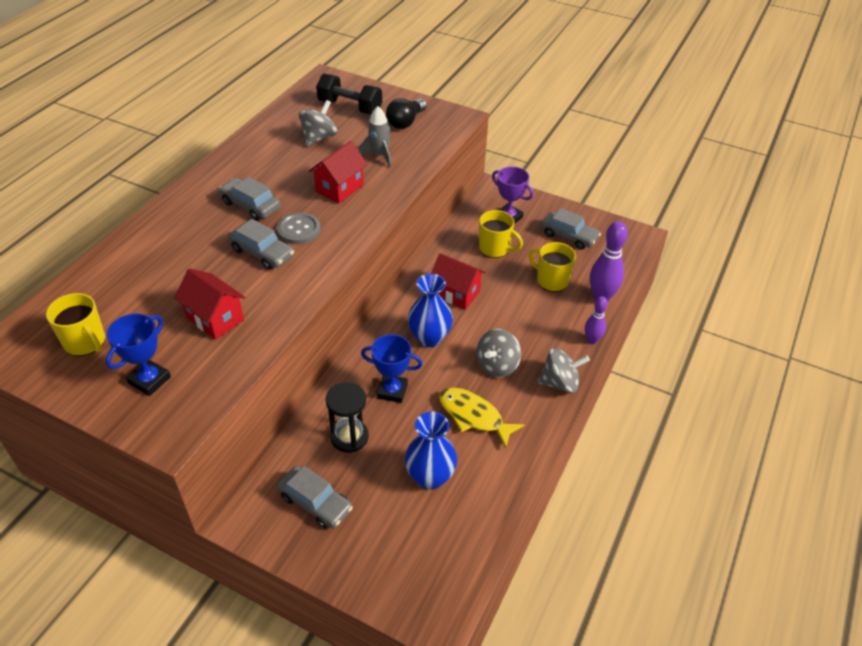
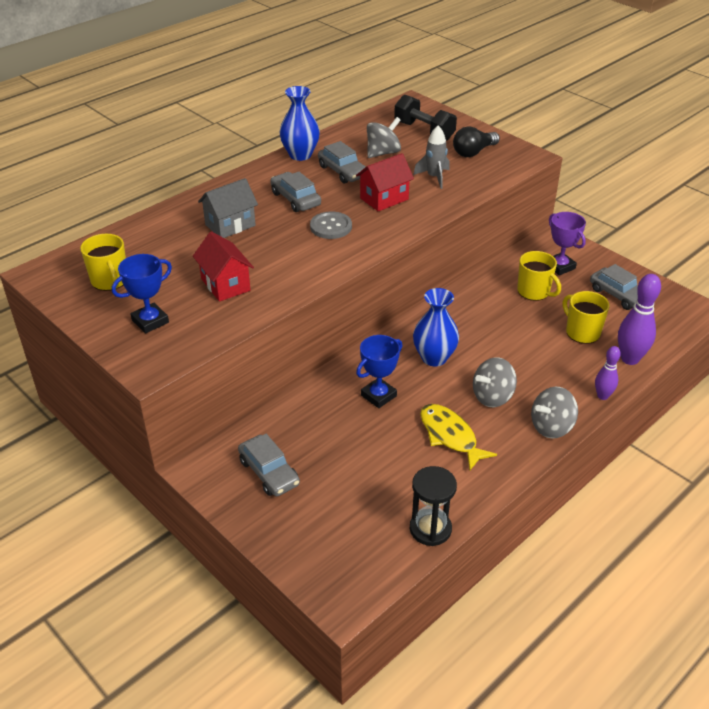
camera: 20 degrees right, 5 degrees down
(193, 249) = (230, 225): none -> grey house
(262, 253) = (289, 240): grey car -> grey car (342, 171)
(349, 437) = (322, 425): black hourglass -> black hourglass (430, 529)
(392, 391) = (378, 396): blue trophy -> blue trophy turned 75 degrees counterclockwise
(430, 477) = (385, 478): blue vase -> blue vase (300, 155)
(456, 293) = (477, 324): red house -> none
(560, 383) = (551, 427): grey spinning top -> grey spinning top turned 135 degrees clockwise

